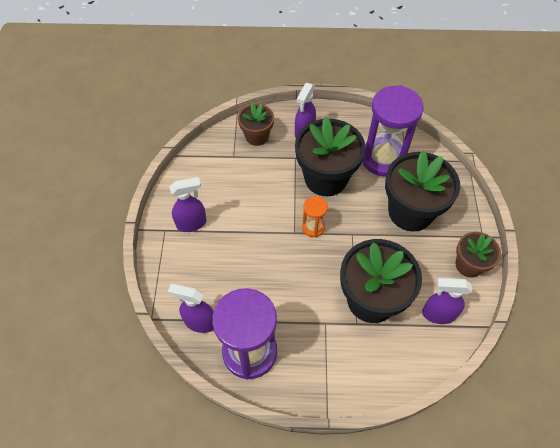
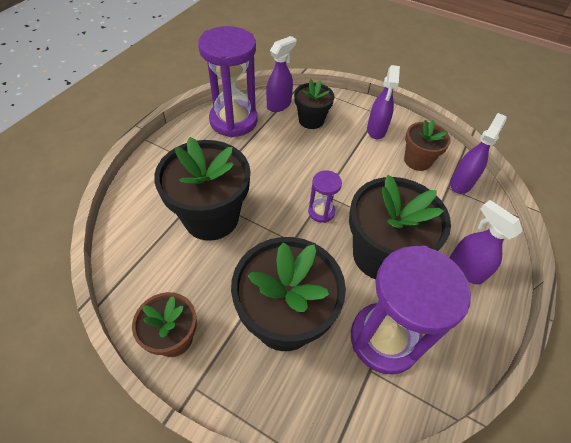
camera: 115 degrees right, 5 degrees down
(208, 281) = (311, 120): none -> black flower pot
(257, 136) = (472, 219): brown flower pot -> brown flower pot (417, 161)
(313, 227) = (321, 212): orange hourglass -> purple hourglass
(438, 314) = (151, 265): purple spray bottle -> purple spray bottle (461, 183)

